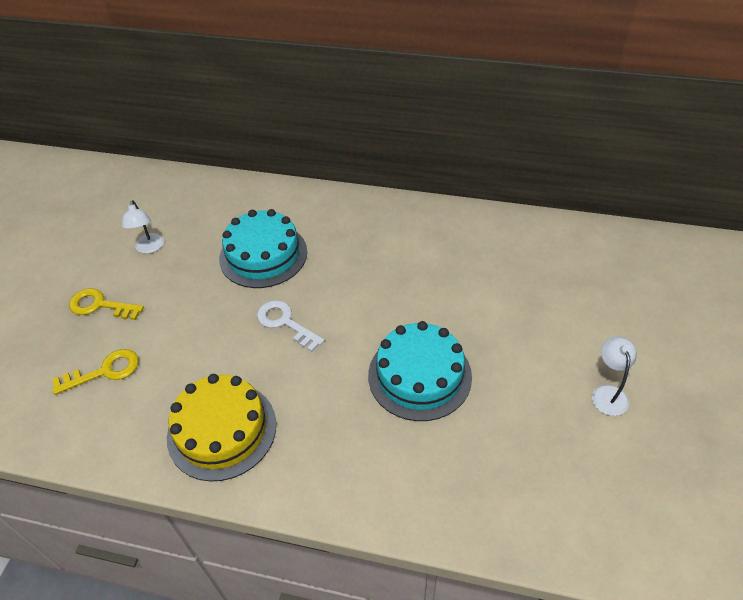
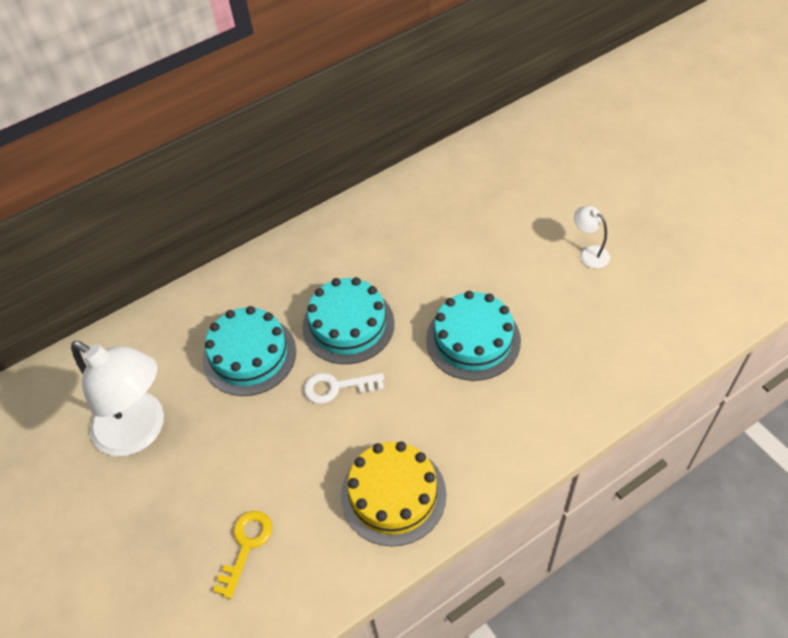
camera: 45 degrees left, 5 degrees up
(100, 305) = (165, 509): yellow key -> none
(149, 248) = (140, 431): white lamp -> white lamp, size x2.27
(347, 288) = (348, 325): none -> turquoise cake

